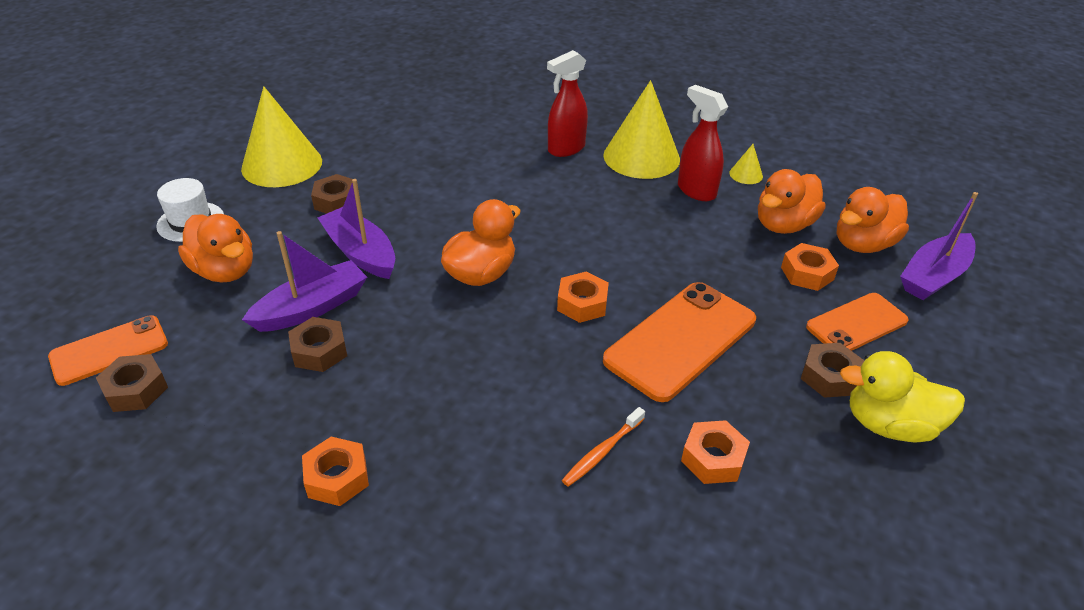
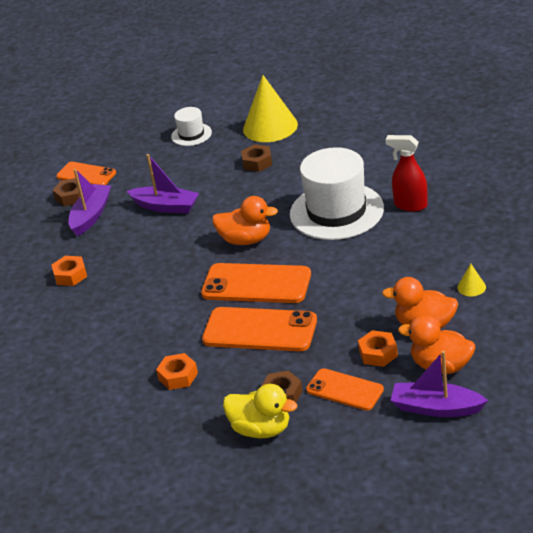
camera: 65 degrees right, 5 degrees down
(225, 271) = (166, 167): orange duck -> none
(319, 351) = (139, 226): brown nut -> none
(360, 253) = (222, 195): purple boat -> purple boat (91, 215)
(514, 192) = (336, 211): none -> white hat
(582, 304) = (256, 284): orange nut -> orange phone
(602, 452) = (151, 340): orange toothbrush -> none
(641, 157) = (438, 237): yellow cone -> none
(696, 191) = (423, 275): red spray bottle -> none
(889, 425) = (261, 429): yellow duck -> yellow duck turned 135 degrees clockwise

